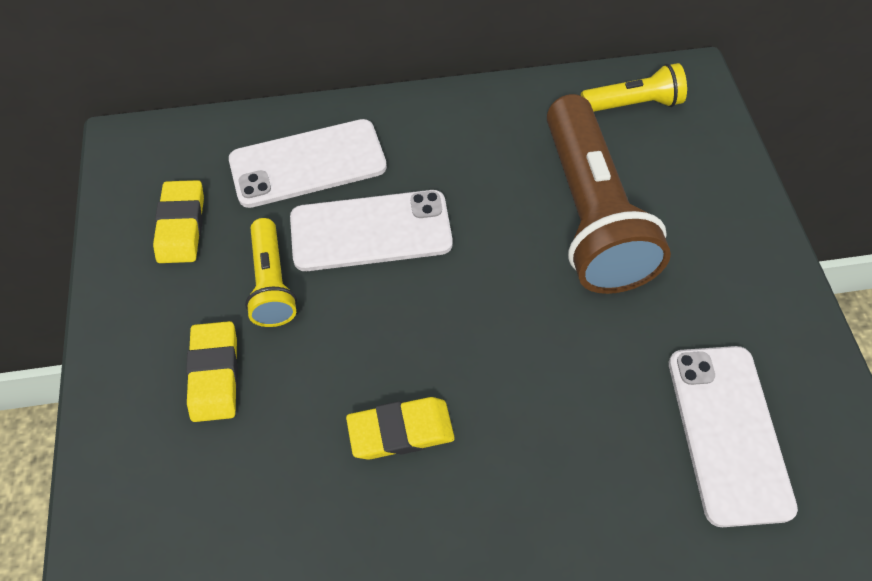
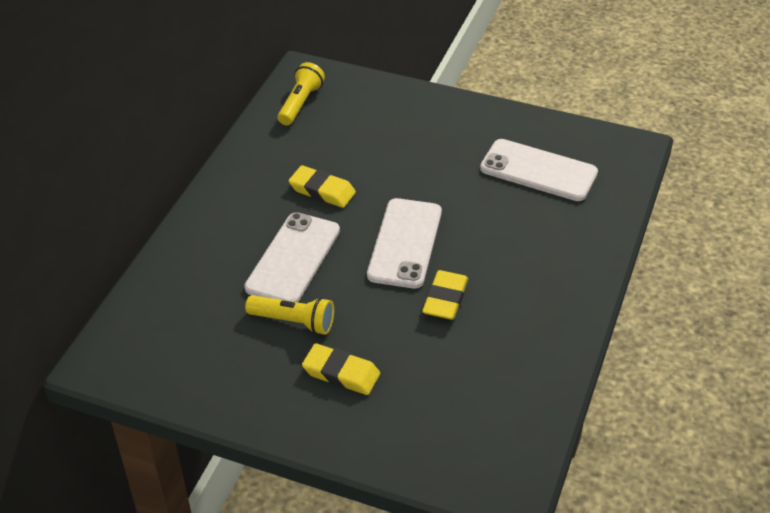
camera: 60 degrees left, 15 degrees down
(181, 225) = (205, 354): yellow eraser -> yellow eraser (322, 190)
(308, 164) = (210, 269): white phone -> white phone (405, 243)
(590, 214) = (365, 158): brown flashlight -> none

